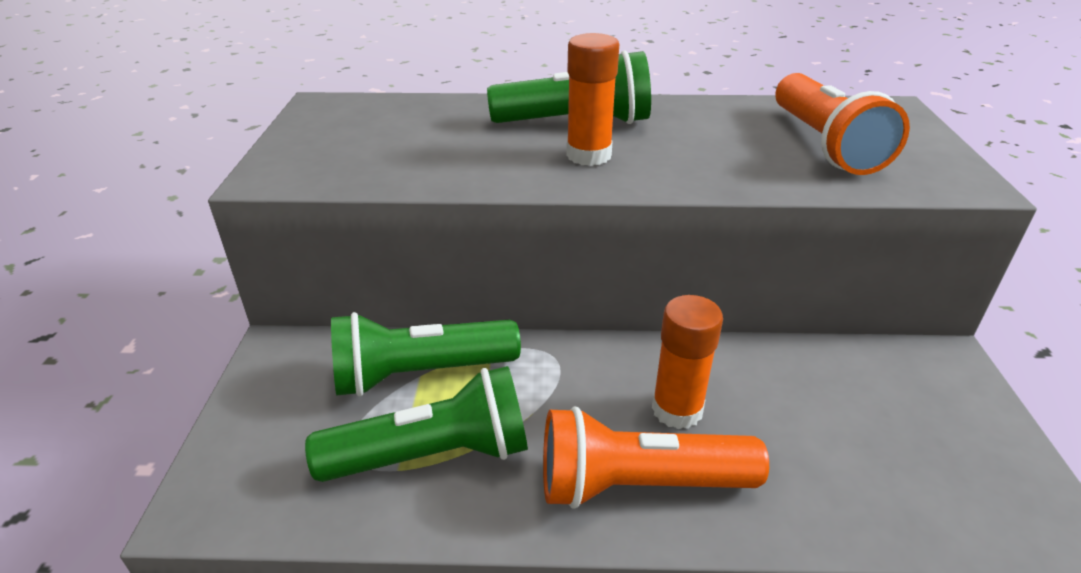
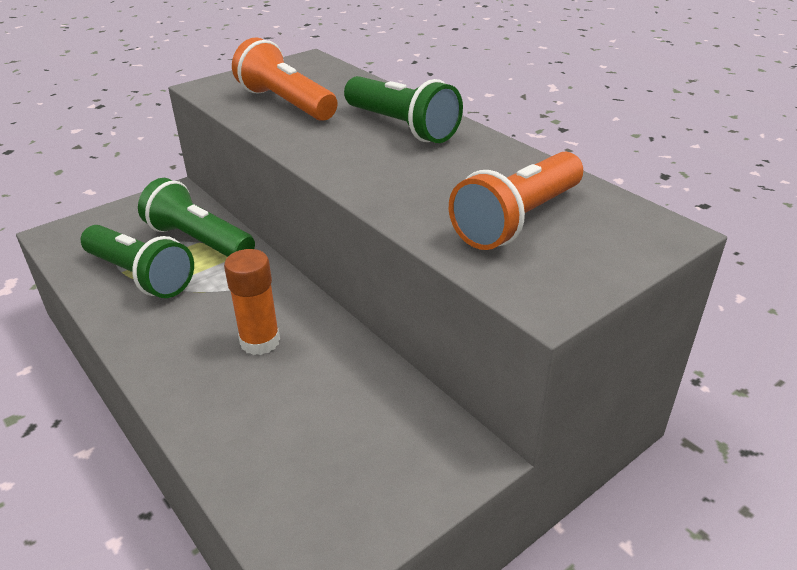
camera: 50 degrees right, 0 degrees up
(589, 155) = (356, 148): orange glue stick -> none
(638, 484) = (178, 353): orange flashlight -> orange flashlight (286, 103)

